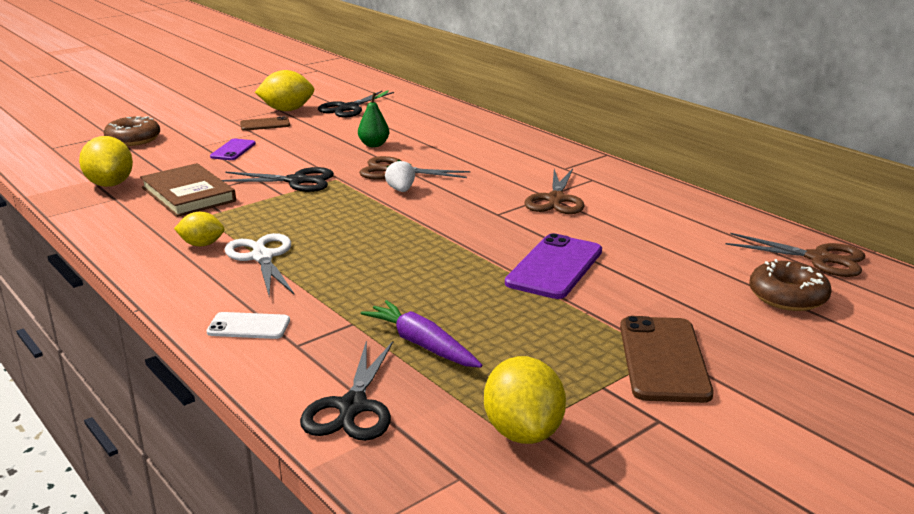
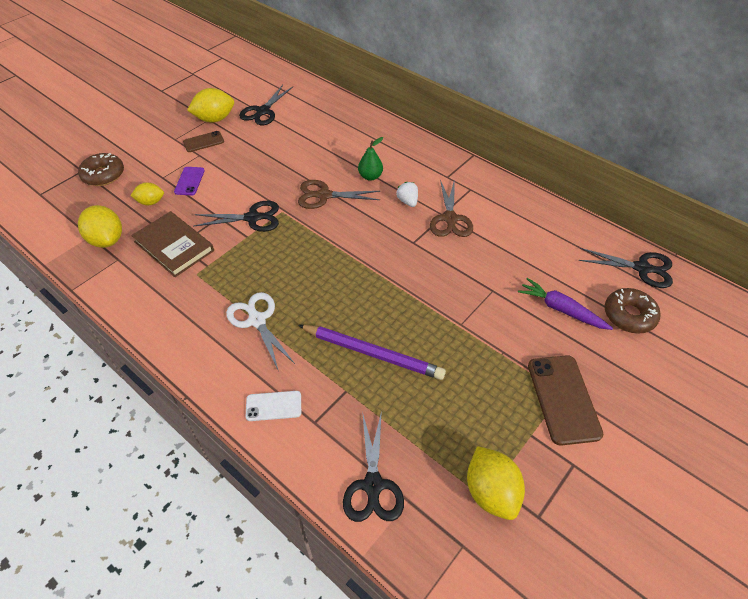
camera: 10 degrees left, 25 degrees up
(202, 244) = (206, 310): yellow lemon -> yellow lemon (151, 202)
(374, 145) = (297, 161): green pear -> green pear (370, 176)
(401, 190) = (335, 220): white strawberry -> white strawberry (407, 201)
(403, 296) = (373, 353): none -> purple pencil
(422, 344) = (400, 408): purple carrot -> purple carrot (561, 309)
(554, 267) = (468, 303): purple phone -> none
(819, 258) = (642, 268): brown scissors -> black scissors

